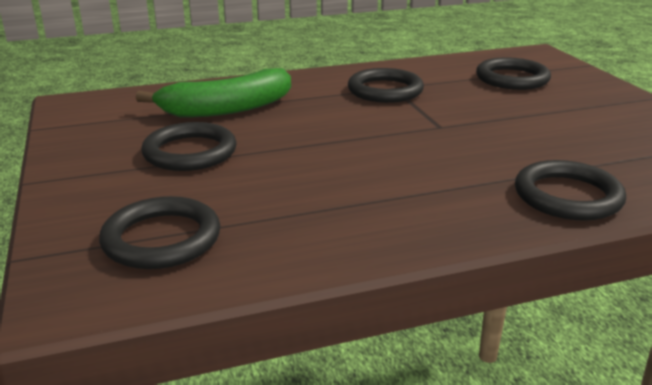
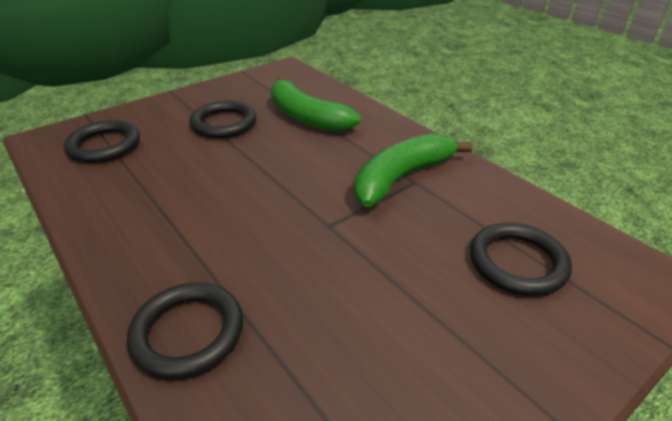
camera: 70 degrees right, 10 degrees up
(385, 90) = (401, 178): black ring -> green banana

